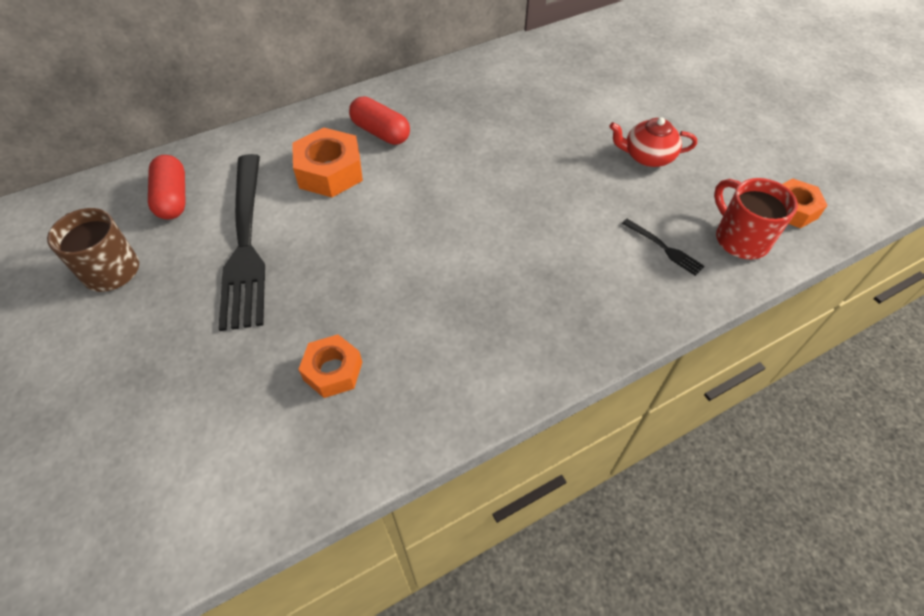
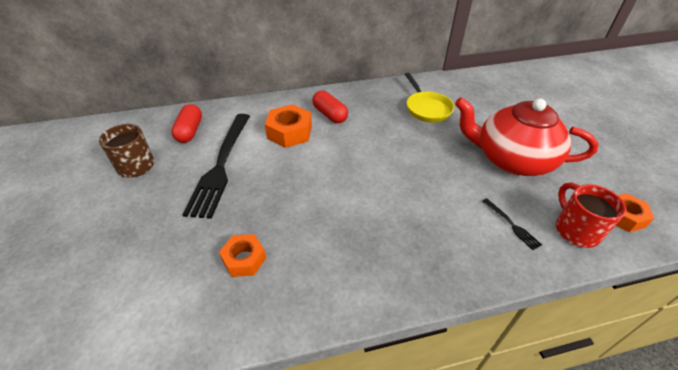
camera: 15 degrees right, 10 degrees down
(517, 98) = (426, 108): none -> yellow pan
(647, 156) = (512, 159): red teapot -> red teapot, size x2.06

